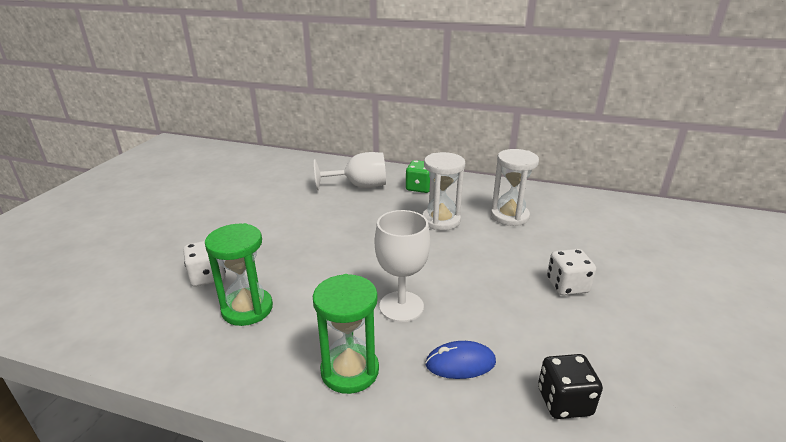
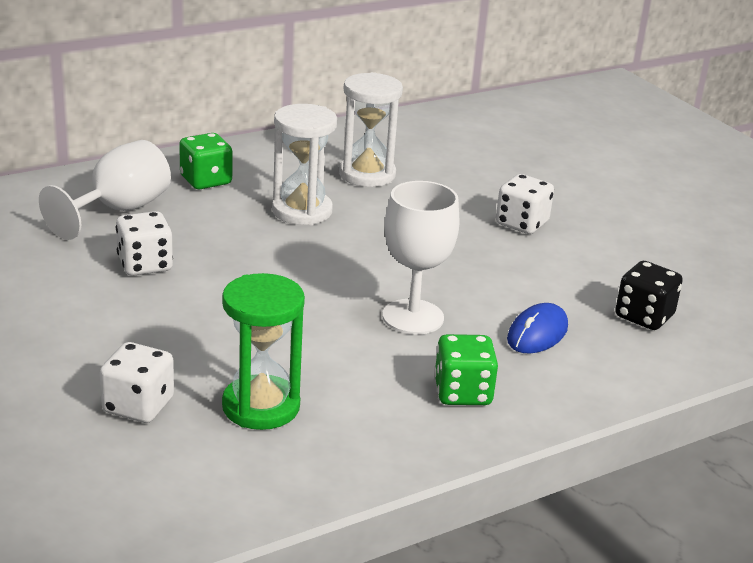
camera: 50 degrees left, 0 degrees up
(326, 214) = (145, 265): none -> white dice
(350, 371) = (462, 393): green hourglass -> green dice

